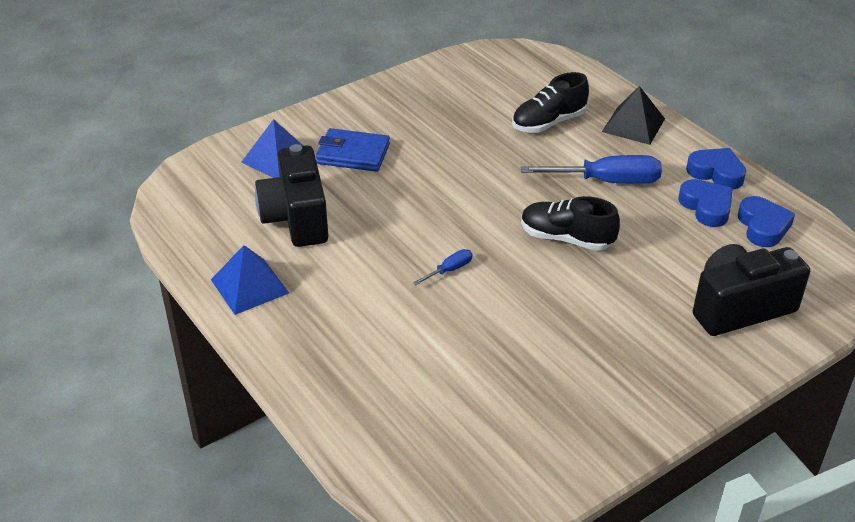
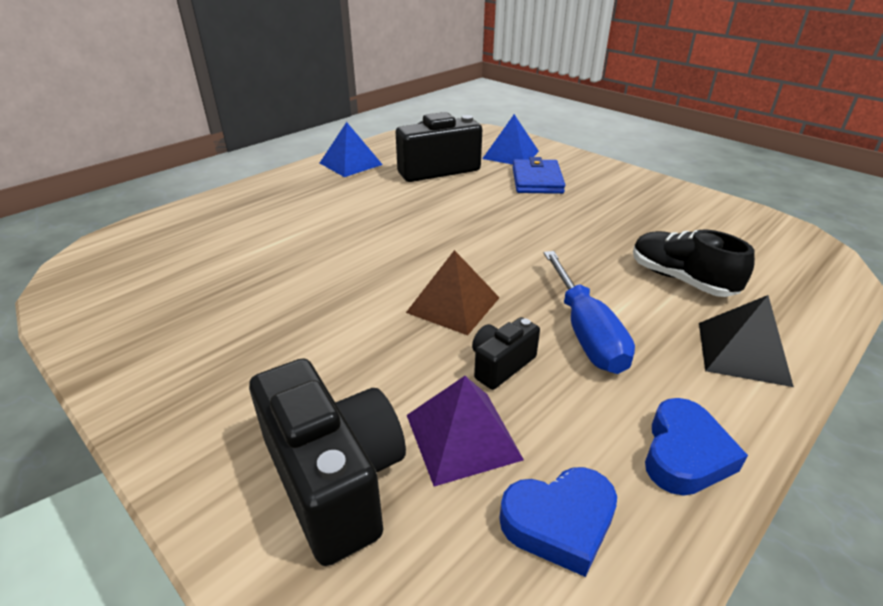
camera: 80 degrees right, 5 degrees down
(449, 270) = (382, 238): blue screwdriver -> none
(566, 238) = (453, 304): black shoe -> brown pyramid
(639, 226) = (501, 365): none -> black camera
(705, 252) = (462, 436): none -> purple pyramid
(706, 207) = (579, 439): blue heart -> none

